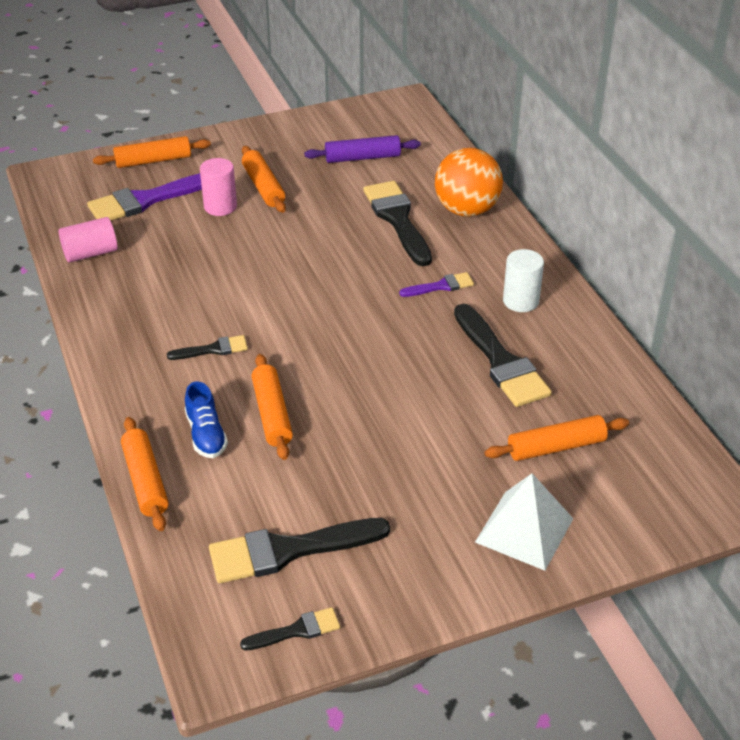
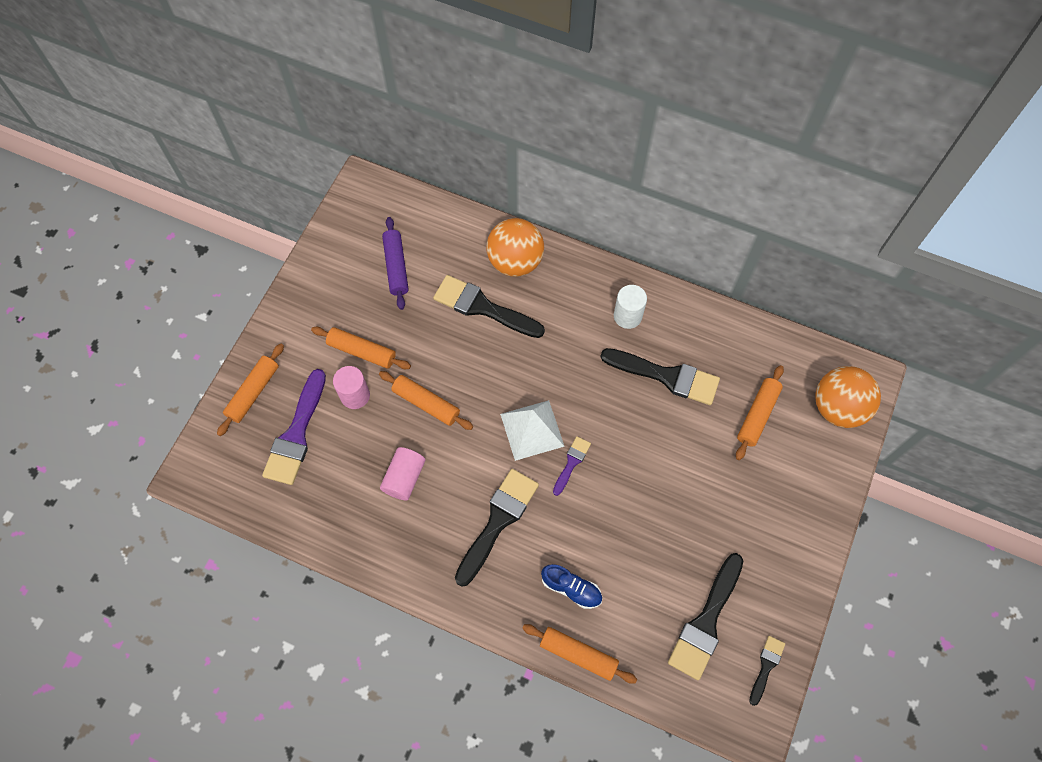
camera: 45 degrees left, 25 degrees up
(90, 253) = (319, 516): pink cylinder -> pink cylinder (404, 478)
(213, 349) = (498, 521): black brush -> black brush, size x1.93
(272, 414) = (589, 537): orange rolling pin -> orange rolling pin (426, 403)
(362, 158) = (396, 267): purple rolling pin -> purple rolling pin turned 45 degrees counterclockwise
(441, 286) = (571, 344): purple brush -> purple brush (571, 463)
(524, 530) = (800, 489): white pyramid -> white pyramid (532, 430)
(655, 501) = (838, 408): none -> orange ball

